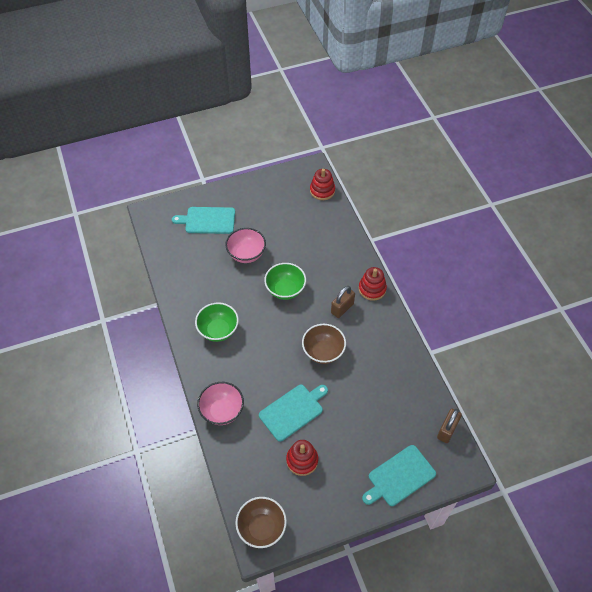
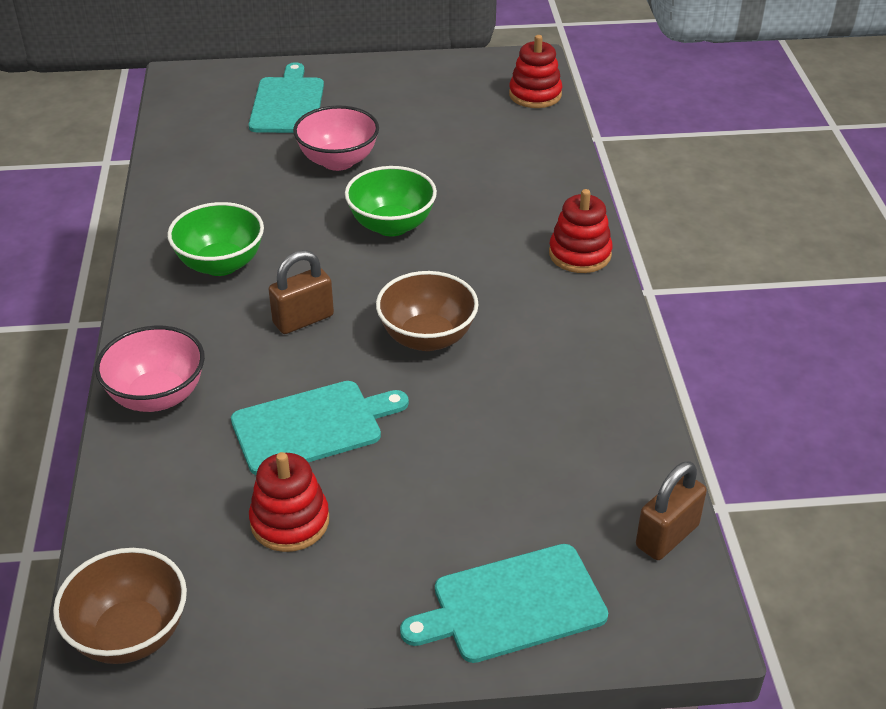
camera: 15 degrees right, 15 degrees down
(208, 220) = (287, 103): turquoise cutting board -> turquoise cutting board turned 75 degrees clockwise
(342, 308) = (500, 274): brown padlock -> brown padlock (303, 319)

